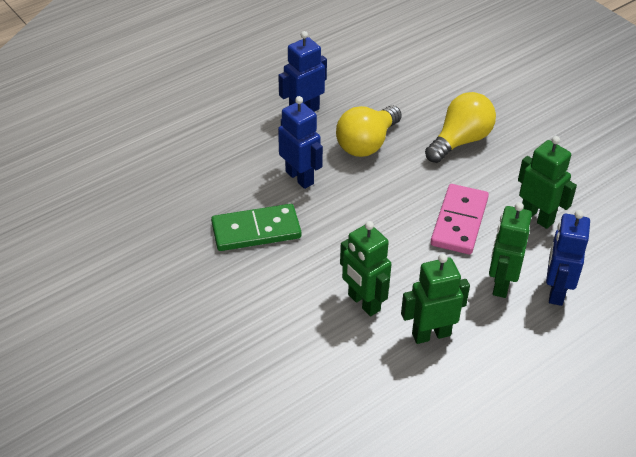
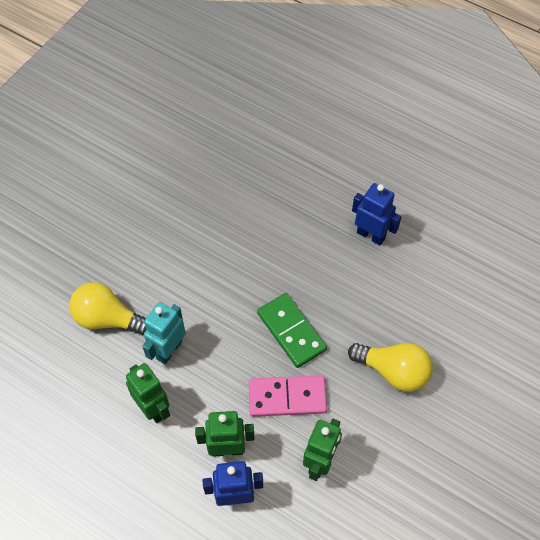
camera: 70 degrees right, 15 degrees up
(256, 231) = (215, 250): green domino -> green domino (291, 331)
(300, 177) = (288, 260): blue robot -> none
(363, 303) = (168, 350): green robot -> turquoise robot
(367, 144) = (353, 296): yellow light bulb -> yellow light bulb (107, 319)

